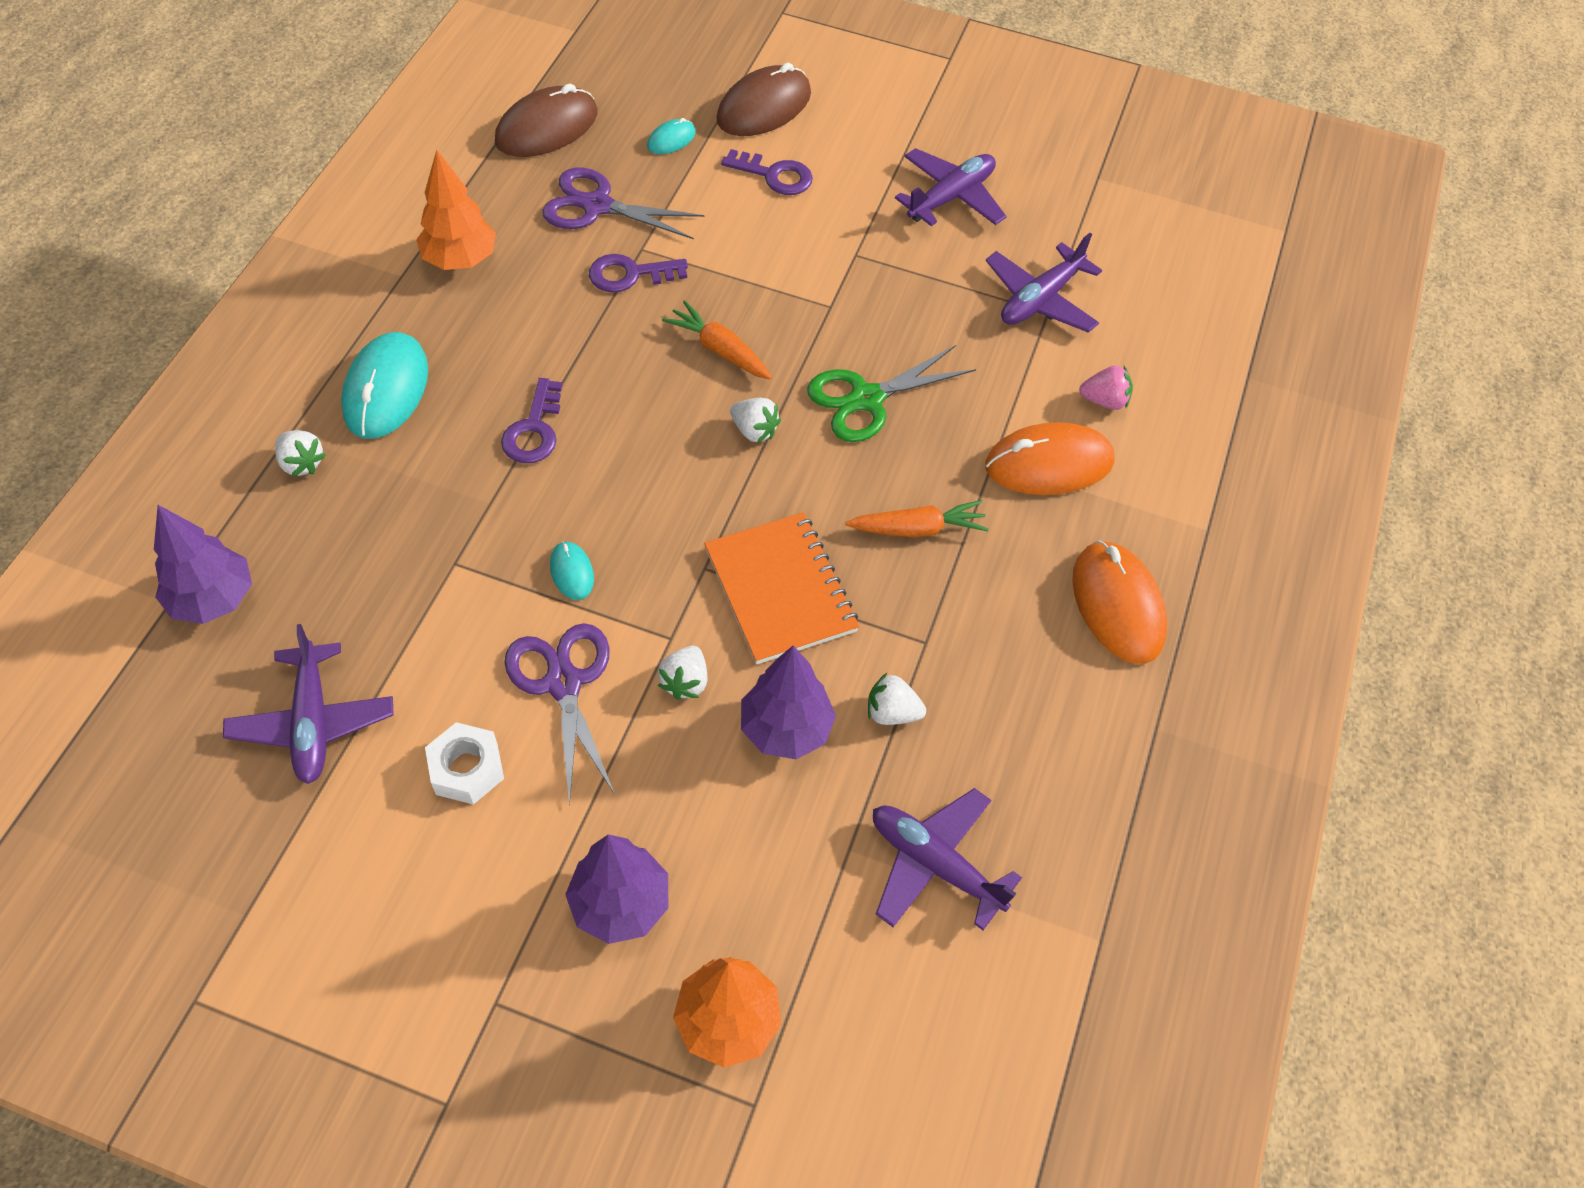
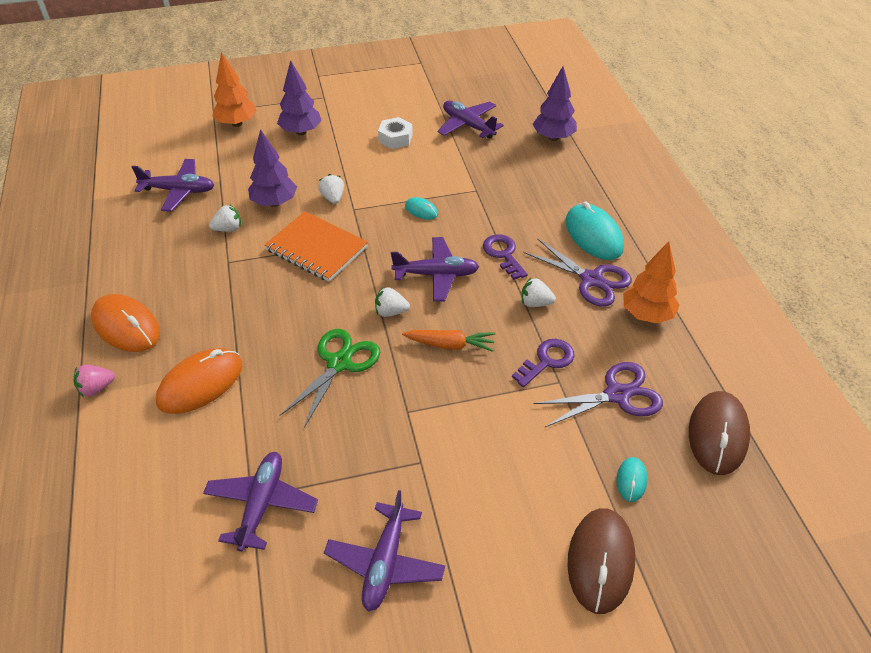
camera: 150 degrees right, 10 degrees down
(301, 463) = (587, 191): white strawberry -> white strawberry (535, 303)
(563, 683) = (385, 175): purple scissors -> purple scissors (591, 279)
(651, 450) = (436, 275): none -> purple plane
(774, 175) = (531, 495): purple key -> none
(917, 529) = (262, 309): orange carrot -> none
(1104, 400) = (178, 447): pink strawberry -> pink strawberry (96, 388)

